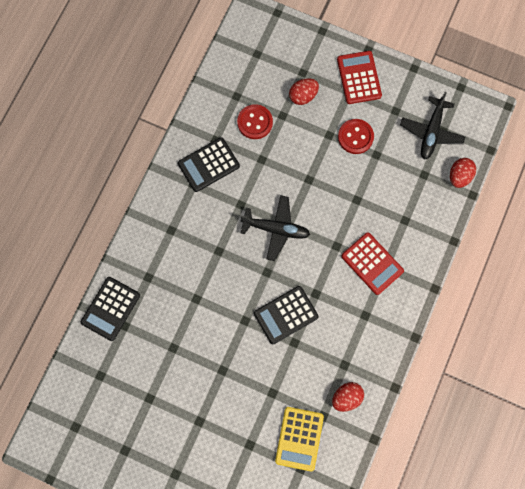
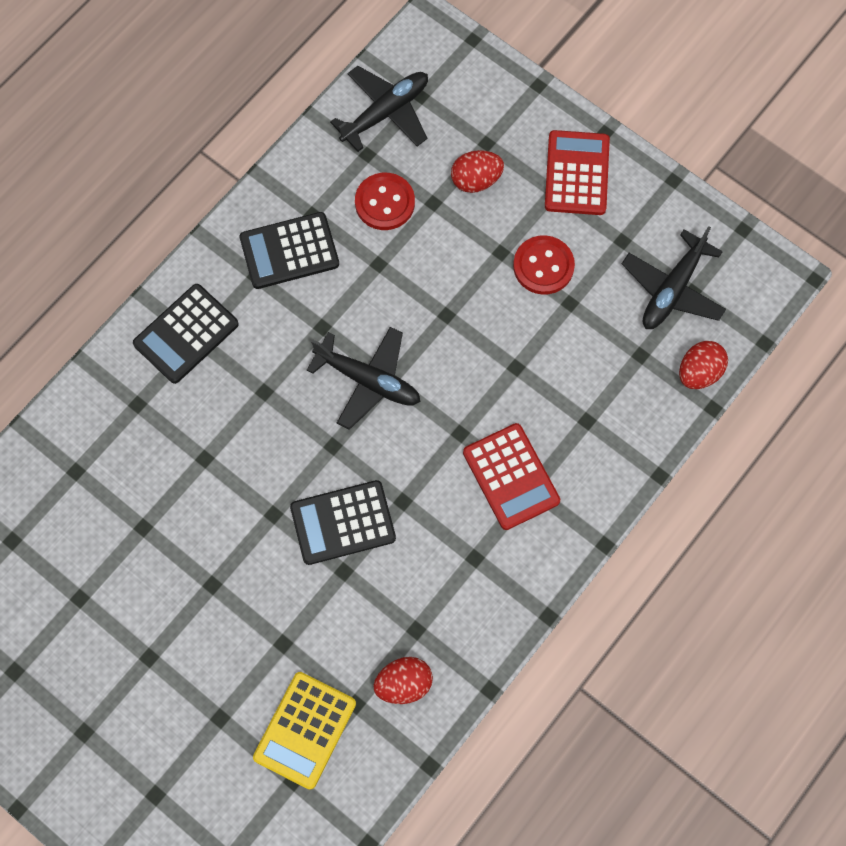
camera: 15 degrees right, 5 degrees down
(110, 308) = (61, 438): black calculator -> black calculator (186, 334)
(240, 68) = (386, 112): none -> black plane

